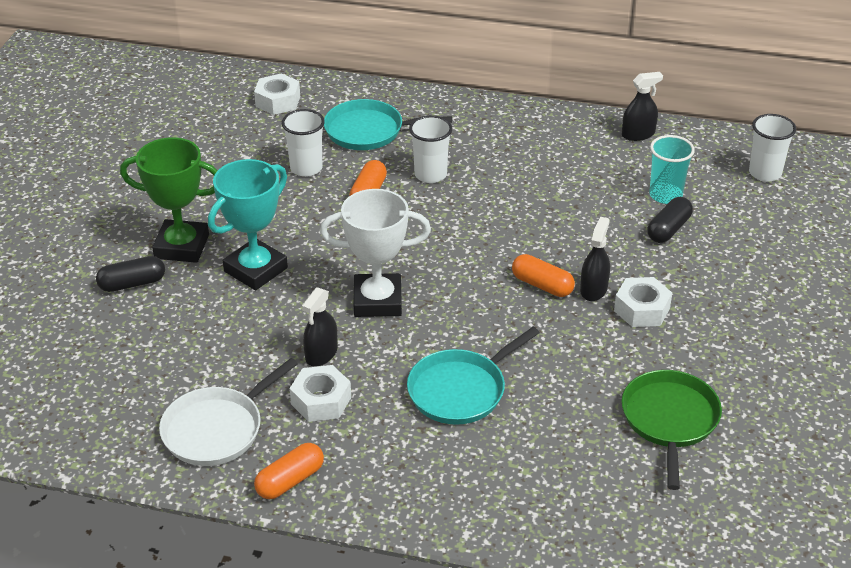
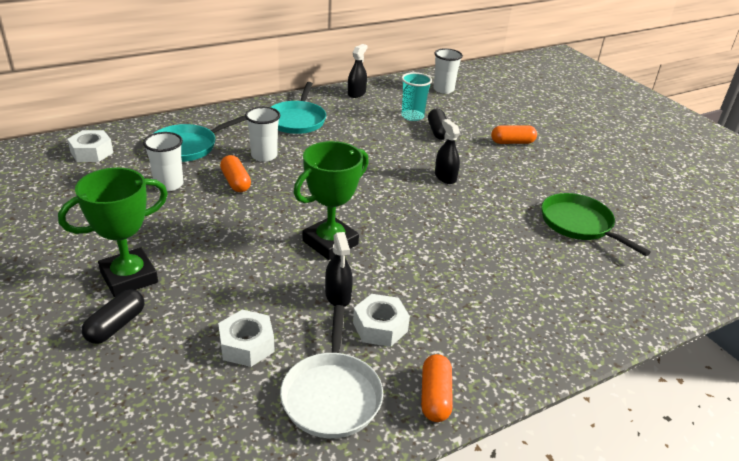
camera: 45 degrees left, 5 degrees down
(255, 269) = (214, 265): turquoise trophy -> none
(377, 301) = (330, 243): white trophy -> green trophy
(460, 390) = (456, 269): turquoise pan -> turquoise pan (297, 120)
(542, 285) = (415, 187): orange capsule -> orange capsule (512, 142)
(642, 309) = (483, 176): white nut -> white nut (247, 345)

